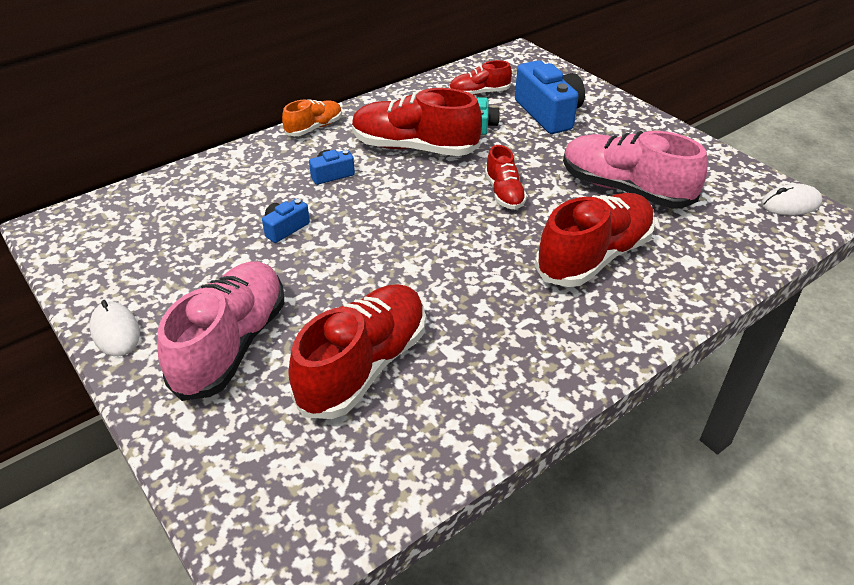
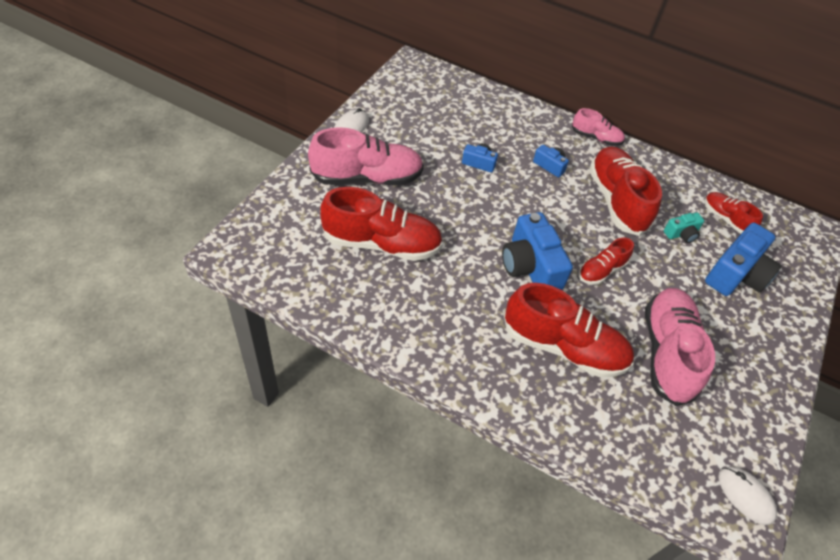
camera: 60 degrees right, 10 degrees up
(314, 128) = (596, 138): orange shoe -> pink shoe
(472, 242) = (530, 266): none -> blue camera

